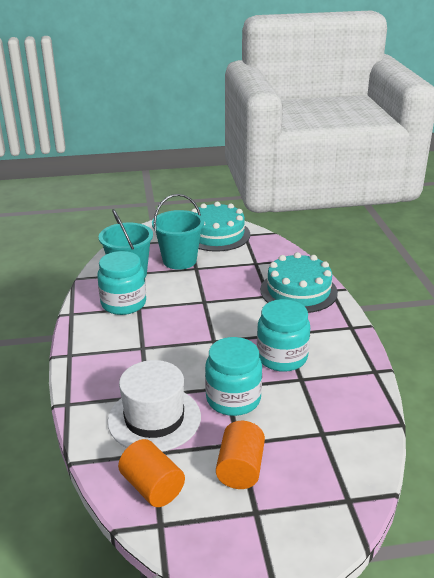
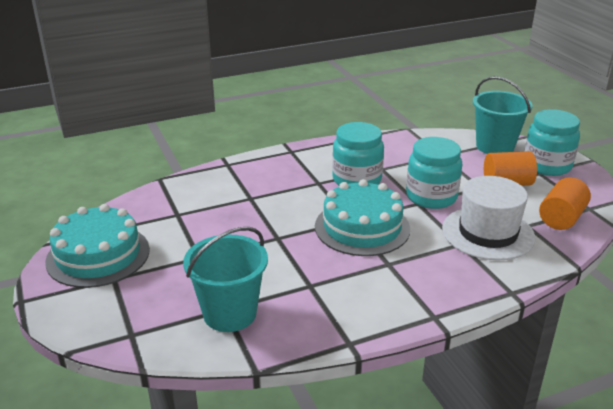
camera: 105 degrees left, 0 degrees up
(123, 303) = (306, 300): turquoise jar -> turquoise jar (547, 165)
(179, 260) = (180, 275): turquoise bucket -> turquoise bucket (495, 146)
(298, 291) = (235, 181): turquoise cake -> turquoise cake (362, 227)

